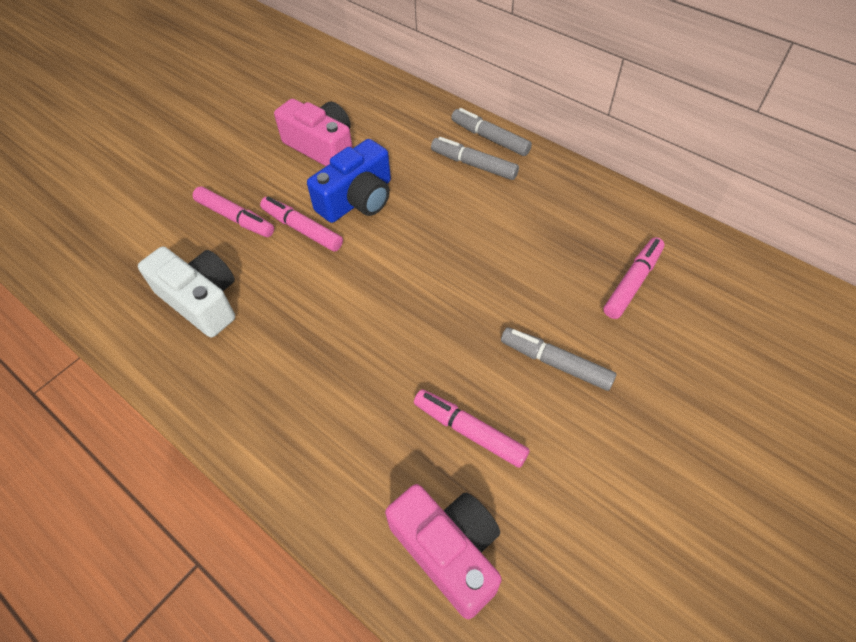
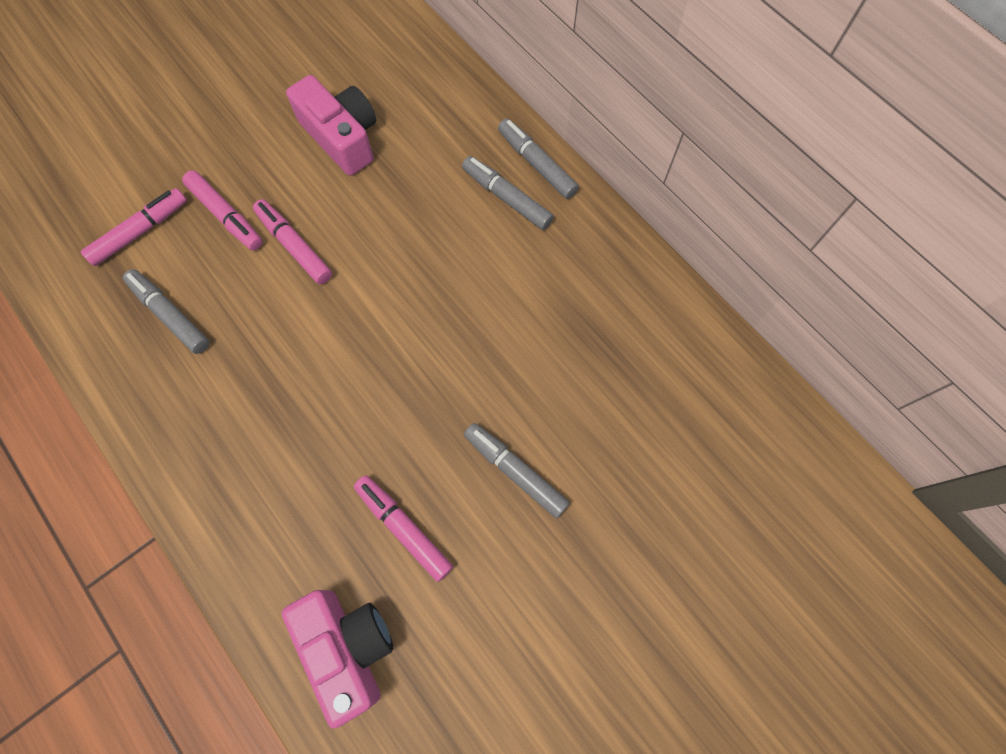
camera: 10 degrees right, 15 degrees up
(201, 301) = (170, 315): white camera -> grey marker
(357, 199) = (364, 219): blue camera -> none
(632, 282) = (631, 393): pink marker -> pink marker (140, 232)

